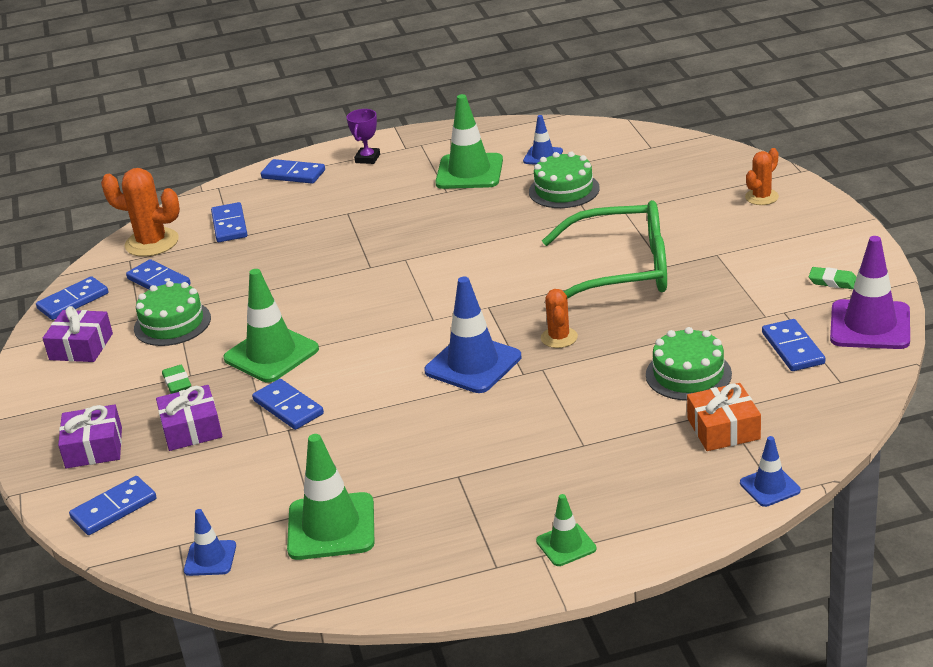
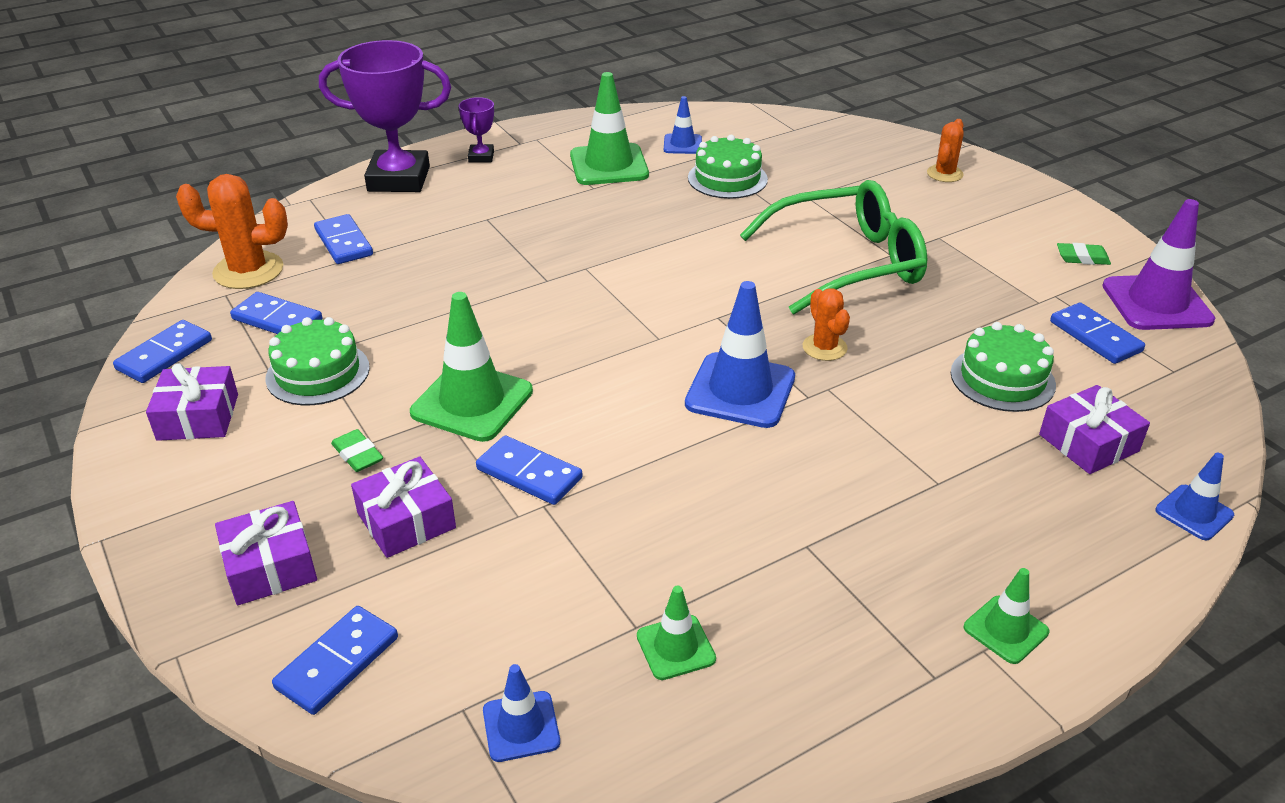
camera: 20 degrees left, 5 degrees up
(293, 174) = (399, 179): blue domino -> purple trophy
(331, 527) = (675, 647): green traffic cone -> green traffic cone, size x0.54
(723, 429) = (1088, 443): orange gift -> purple gift

